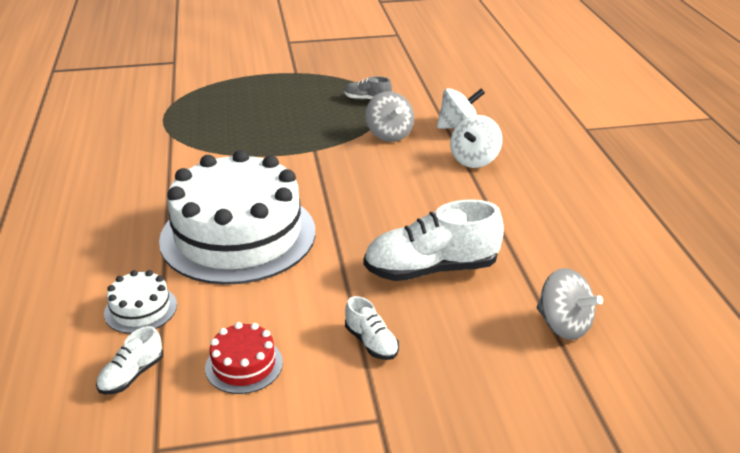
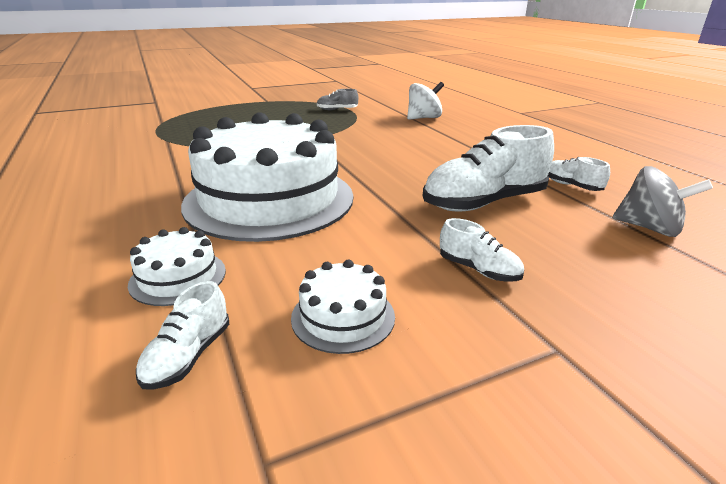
camera: 15 degrees left, 5 degrees down
(244, 365) = (343, 317): red cake -> white cake
(389, 134) = (370, 126): grey spinning top -> none
(474, 160) = (453, 133): white spinning top -> none
(537, 260) = (571, 186): none -> white shoe

